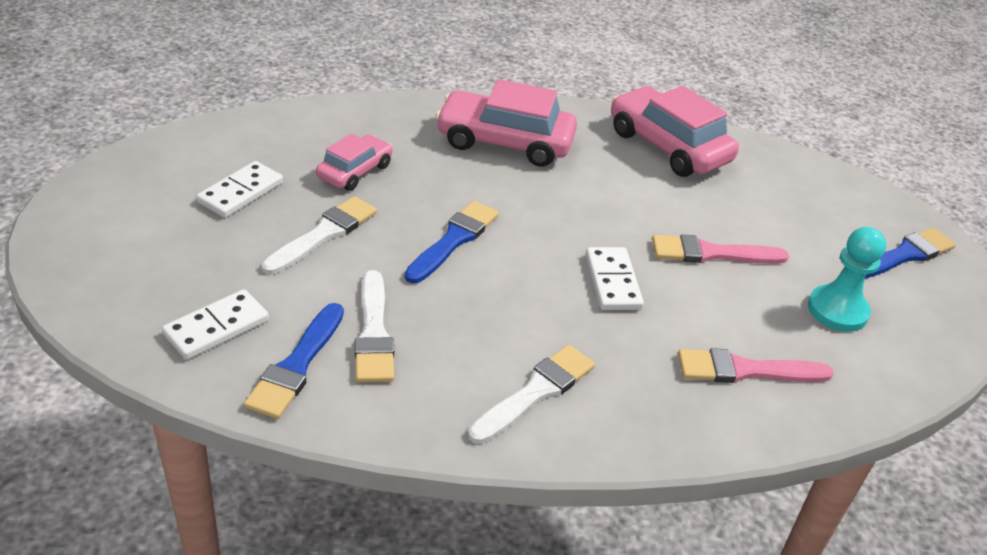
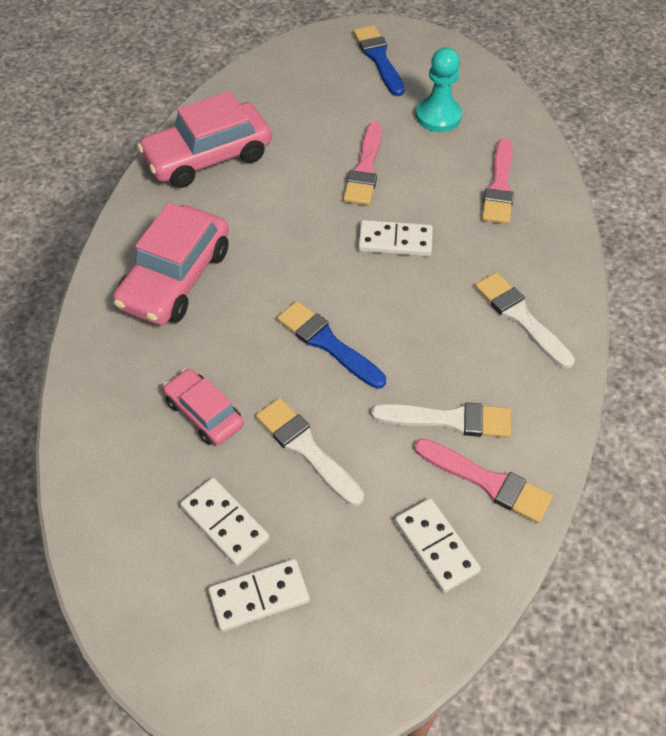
camera: 75 degrees left, 15 degrees up
(167, 217) = (259, 596): none -> white domino
(296, 365) = (487, 482): blue brush -> pink brush

